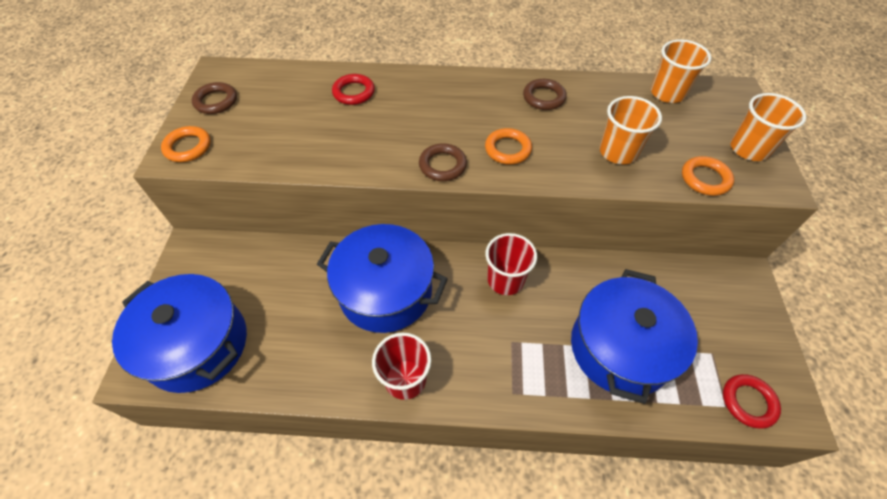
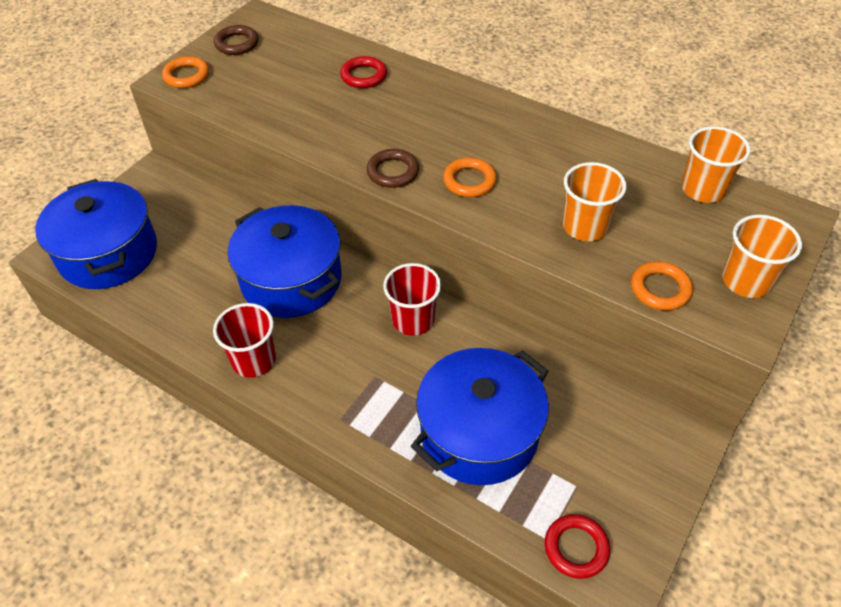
camera: 30 degrees right, 5 degrees down
(543, 97) = (553, 145): brown ring -> none

